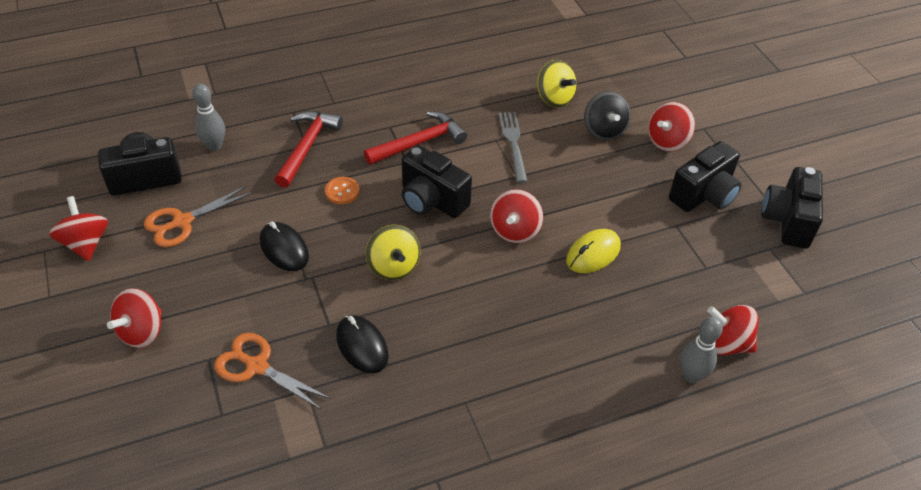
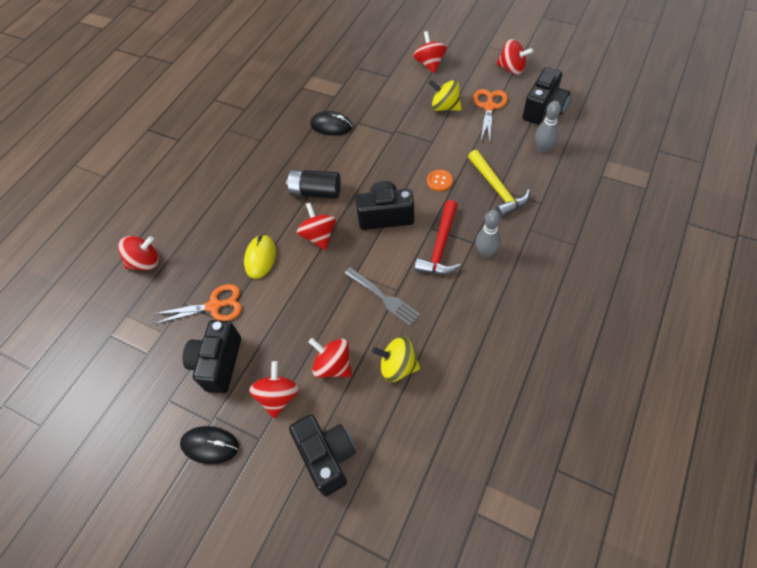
camera: 145 degrees right, 10 degrees up
(257, 366) = (365, 88): orange scissors -> orange scissors (214, 306)
(284, 249) = (424, 133): black mouse -> black mouse (210, 445)
(307, 147) = (497, 189): red hammer -> yellow hammer
(393, 266) = (361, 167): yellow spinning top -> yellow spinning top (445, 107)
(470, 277) = (316, 192): none -> black battery
(604, 130) = (333, 365): black spinning top -> red spinning top
(691, 376) = (156, 230): grey bowling pin -> grey bowling pin (486, 253)
(787, 221) = (144, 389): black camera -> black camera (327, 457)

